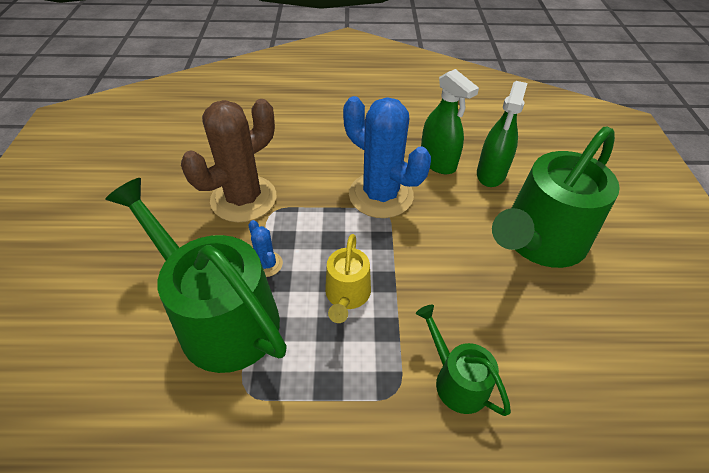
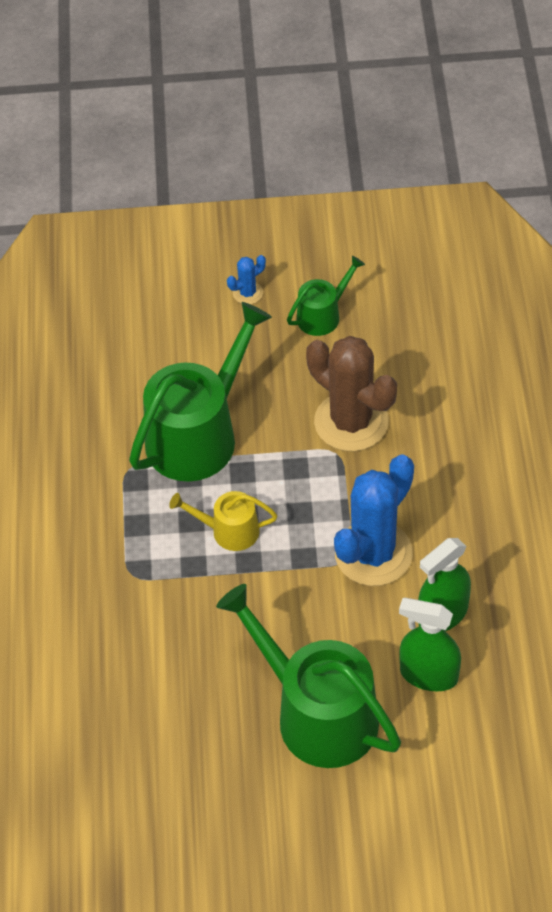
camera: 90 degrees right, 5 degrees up
(266, 264) = (261, 459): blue cactus -> blue cactus (247, 293)
(456, 380) = (144, 621): green watering can -> green watering can (322, 315)

